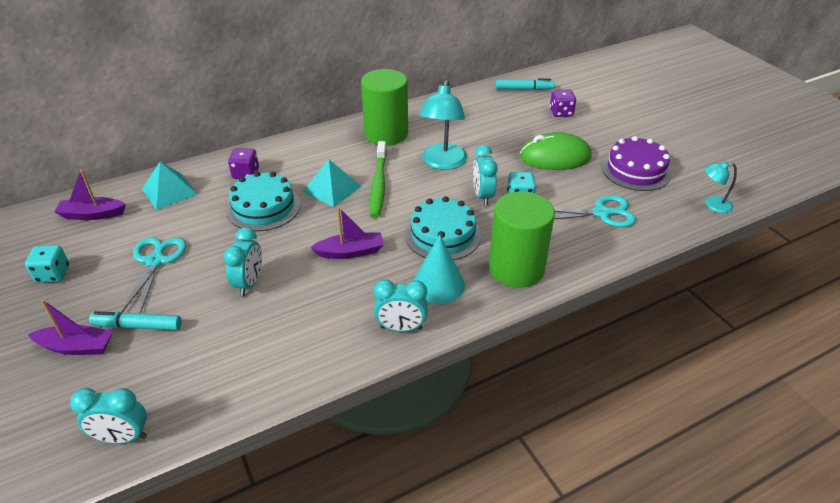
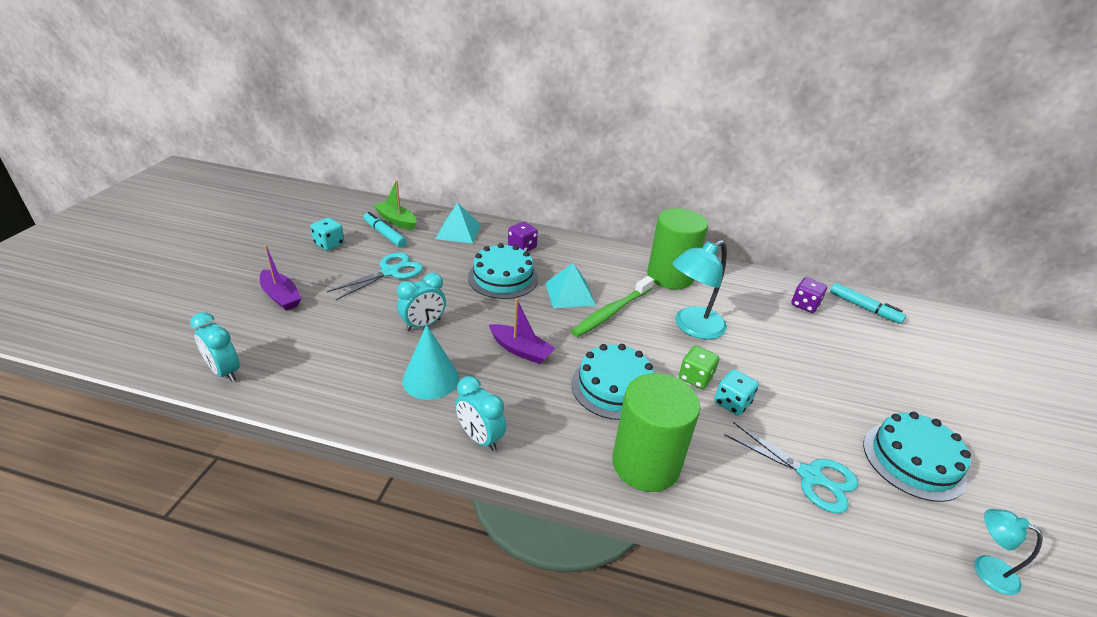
camera: 40 degrees right, 5 degrees down
(92, 215) = (396, 221): purple boat -> green boat
(138, 326) = (326, 307): turquoise marker -> turquoise marker (385, 234)
(438, 284) = (556, 425): turquoise cone -> turquoise cone (430, 379)
(483, 196) = (695, 378): turquoise clock -> green dice
(555, 157) = (822, 388): green mouse -> none
(561, 112) = (883, 351): purple dice -> purple dice (805, 305)
(635, 170) = (913, 460): purple cake -> turquoise cake

